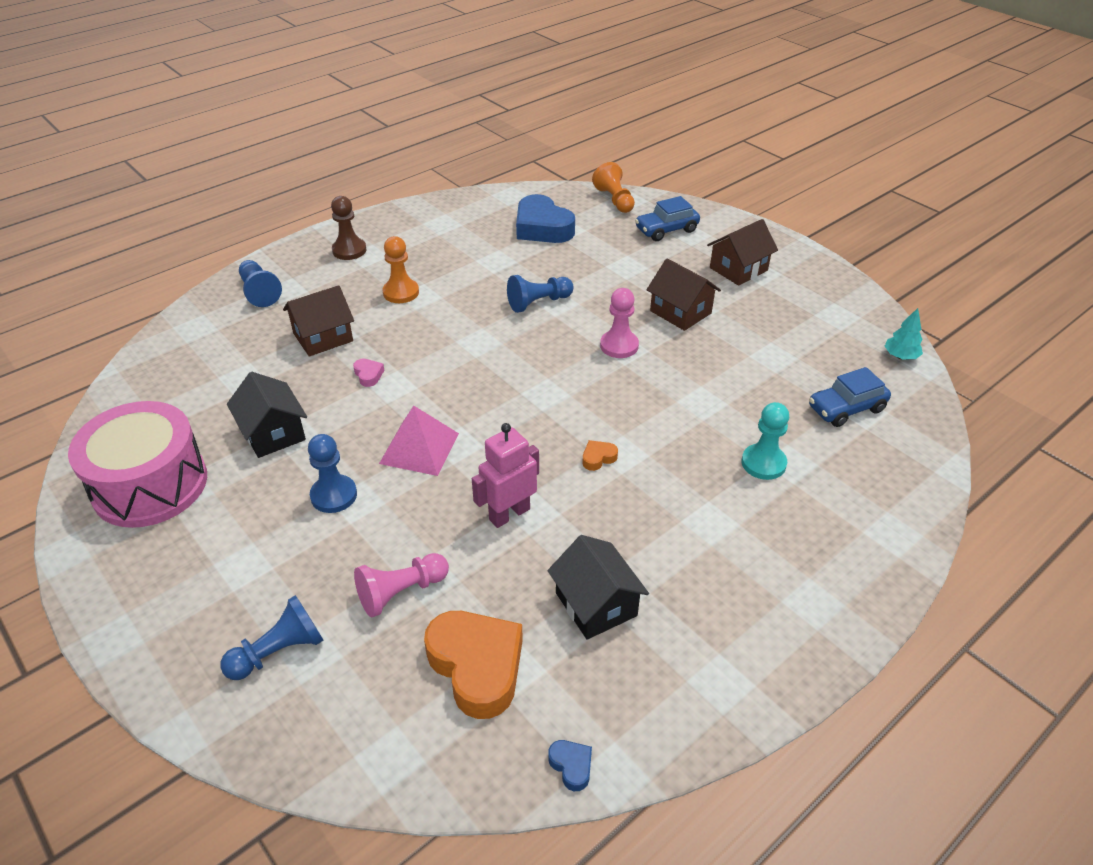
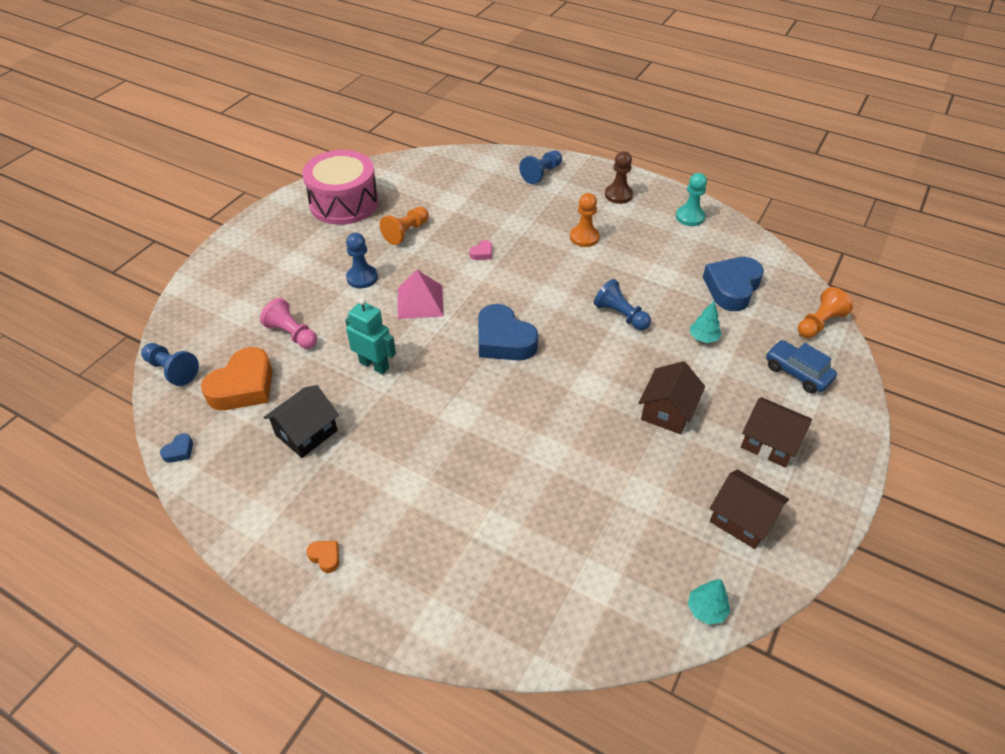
camera: 70 degrees right, 5 degrees up
(273, 433) = (406, 232): black house -> orange pawn
(279, 651) = (237, 299): blue pawn -> blue pawn (172, 370)
(323, 337) = (510, 219): brown house -> brown house (742, 519)
(509, 514) = (374, 365): pink robot -> turquoise robot
(528, 393) = (504, 340): none -> blue heart
(598, 264) = (703, 338): none -> turquoise tree
(598, 458) = (449, 399): orange heart -> orange heart (325, 557)
(619, 346) = (593, 380): pink pawn -> none
(763, 463) = (488, 509): turquoise pawn -> turquoise pawn (690, 217)
(846, 408) = (593, 566): blue car -> none

